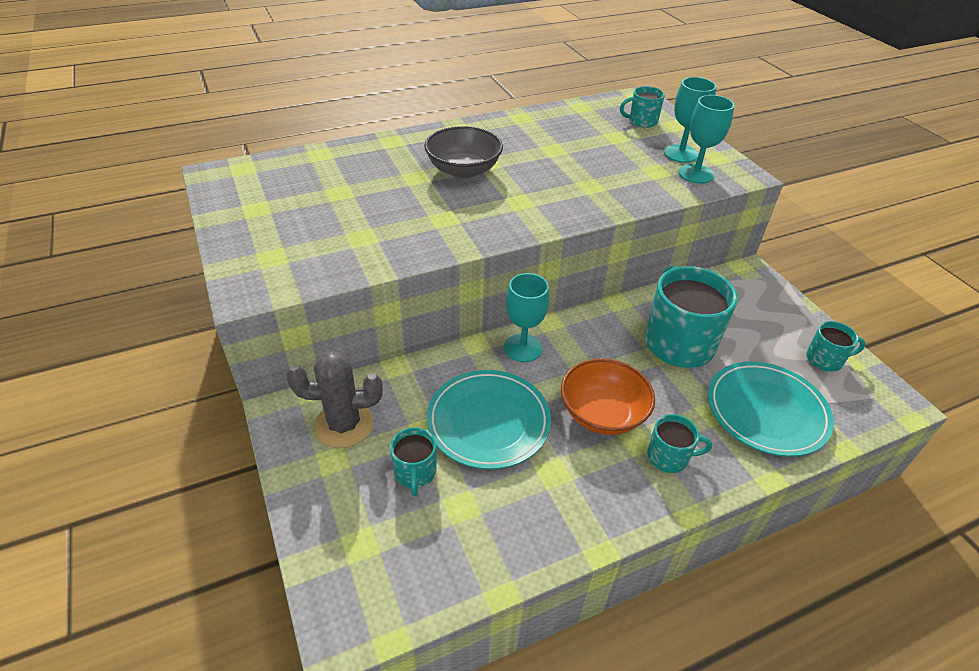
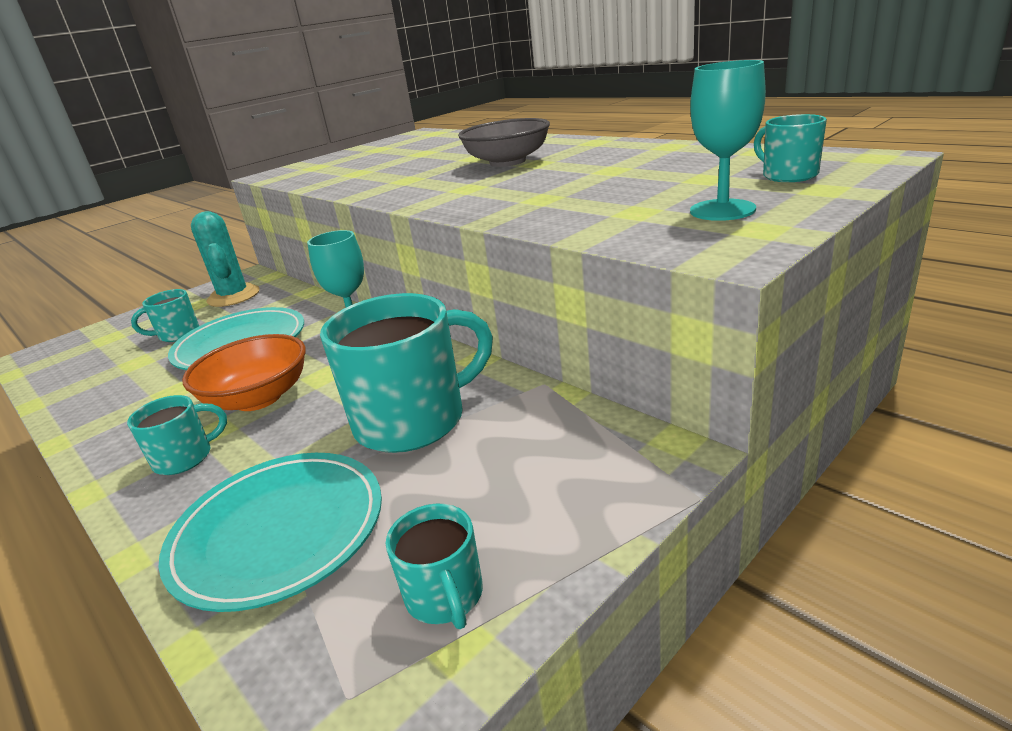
camera: 75 degrees right, 15 degrees down
(344, 425) = (233, 296): grey cactus -> turquoise cactus
(669, 457) = (185, 458): turquoise mug -> turquoise mug turned 105 degrees counterclockwise
(696, 174) = (668, 229): turquoise goblet -> none

